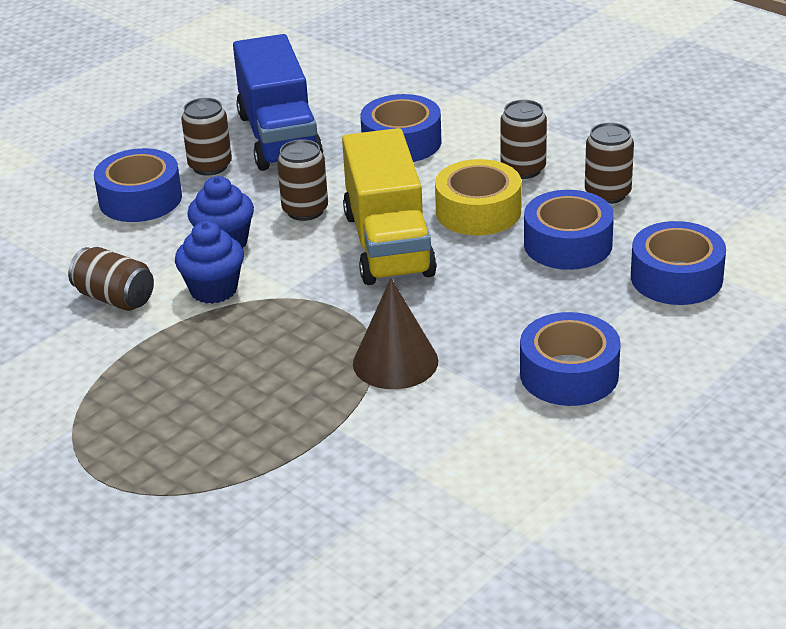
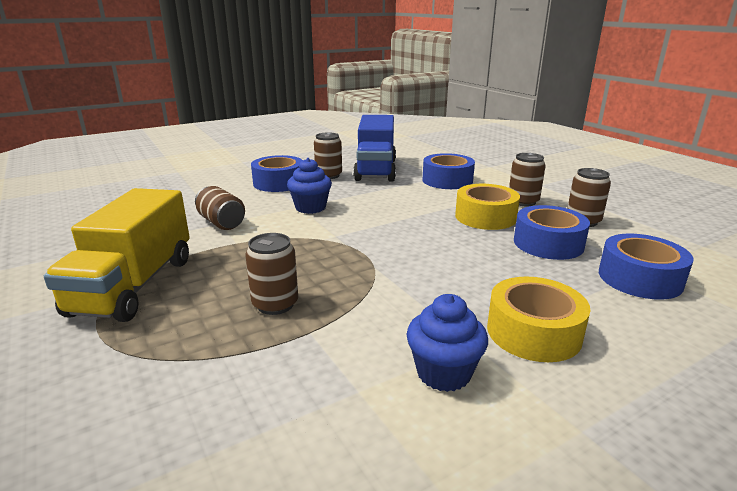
camera: 15 degrees right, 10 degrees down
(213, 290) = (285, 228): blue cupcake -> blue cupcake (443, 373)
(305, 210) = (370, 200): brown can -> brown can (275, 304)
(388, 244) = (415, 224): yellow truck -> yellow truck (134, 285)
(395, 362) = (385, 293): brown cone -> none
(569, 374) = (533, 332): blue tape -> yellow tape

